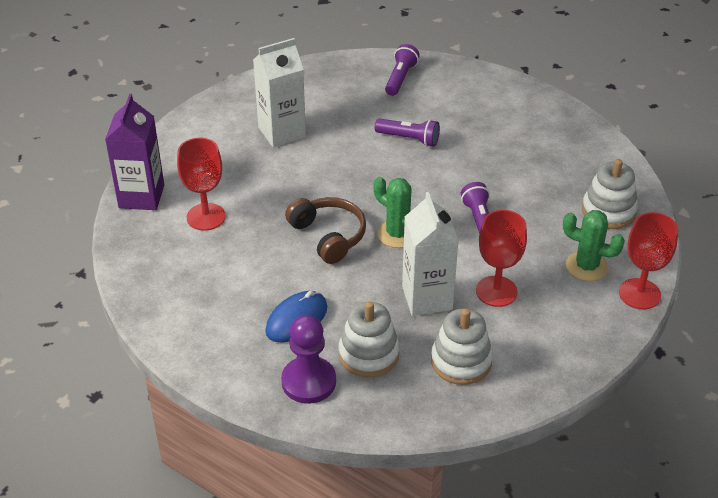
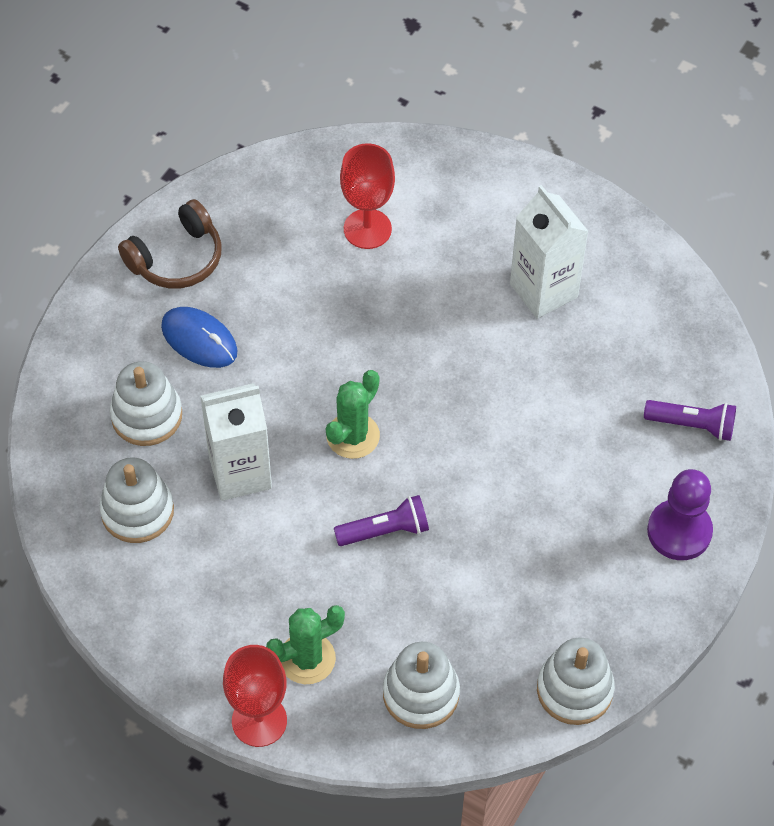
camera: 85 degrees right, 15 degrees up
(141, 196) = (398, 159): purple carton -> none
(308, 382) = (105, 360): purple pawn -> purple pawn (679, 531)
(328, 236) = (343, 360): brown headphones -> brown headphones (176, 258)
(409, 139) = (550, 442): purple flashlight -> none
(496, 291) = (255, 550): red goblet -> none
(586, 266) = (307, 658): green cactus -> green cactus turned 45 degrees clockwise
(598, 142) = (574, 690): none -> white stacking toy

